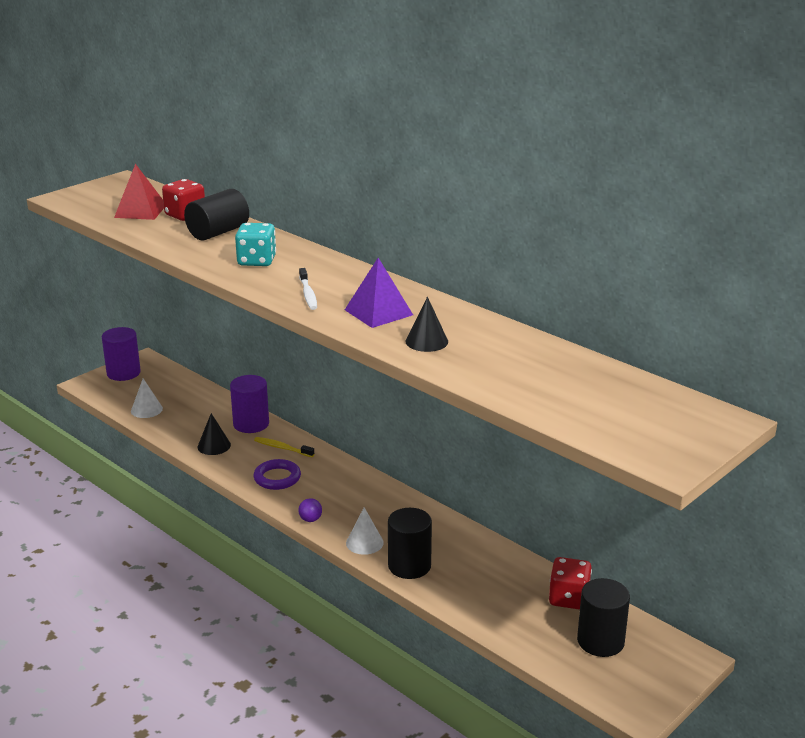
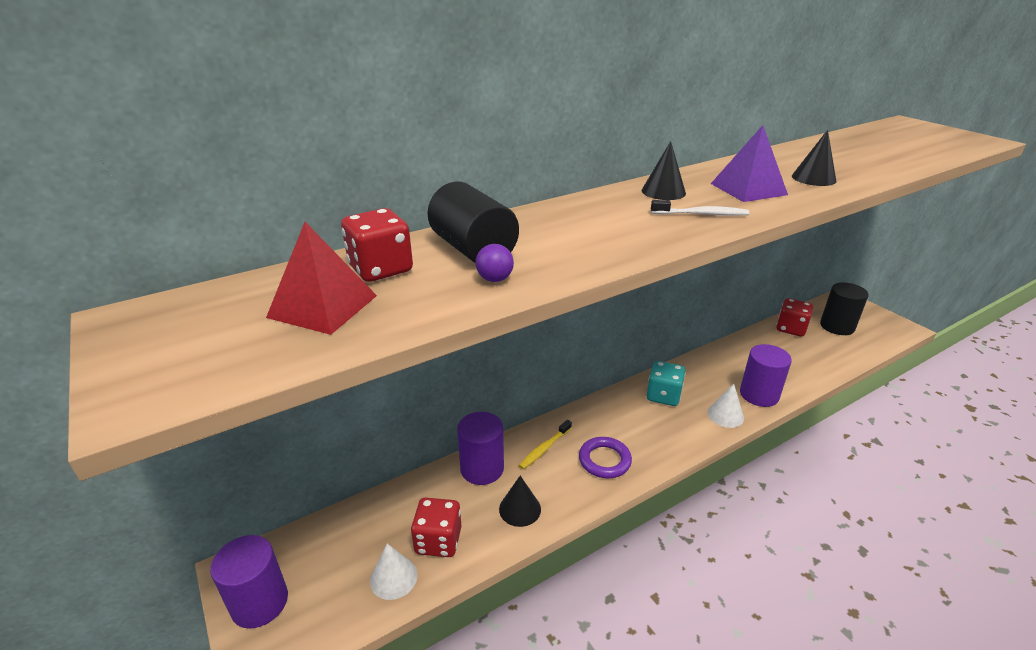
camera: 75 degrees left, 5 degrees up
(178, 419) = (438, 541): none -> red dice
(257, 261) = (591, 233): turquoise dice -> turquoise dice (663, 396)
(310, 519) = (686, 445): purple ball -> purple ball (495, 279)
(353, 280) = (663, 191): none -> black cone
(409, 566) = (759, 394): black cylinder -> purple cylinder

